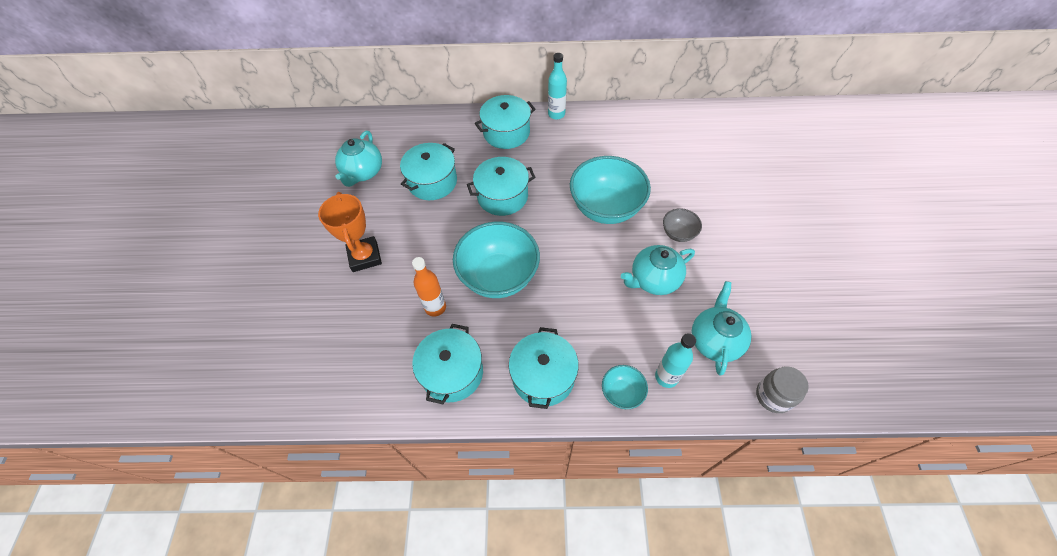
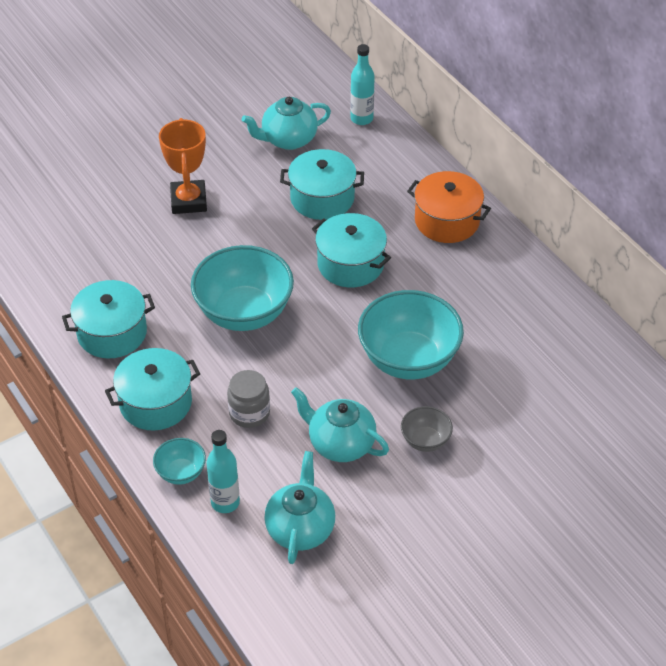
camera: 55 degrees right, 10 degrees down
(365, 256) = (188, 201): orange trophy -> orange trophy turned 45 degrees counterclockwise
(435, 307) = (172, 284): orange bottle -> none
(506, 132) = (447, 221): turquoise pot -> orange pot
(556, 114) = (517, 250): turquoise bottle -> turquoise bottle (361, 119)
(715, 340) = (300, 528): turquoise teapot -> turquoise teapot turned 60 degrees counterclockwise
(773, 396) = (267, 605): grey jar -> grey jar (249, 413)

